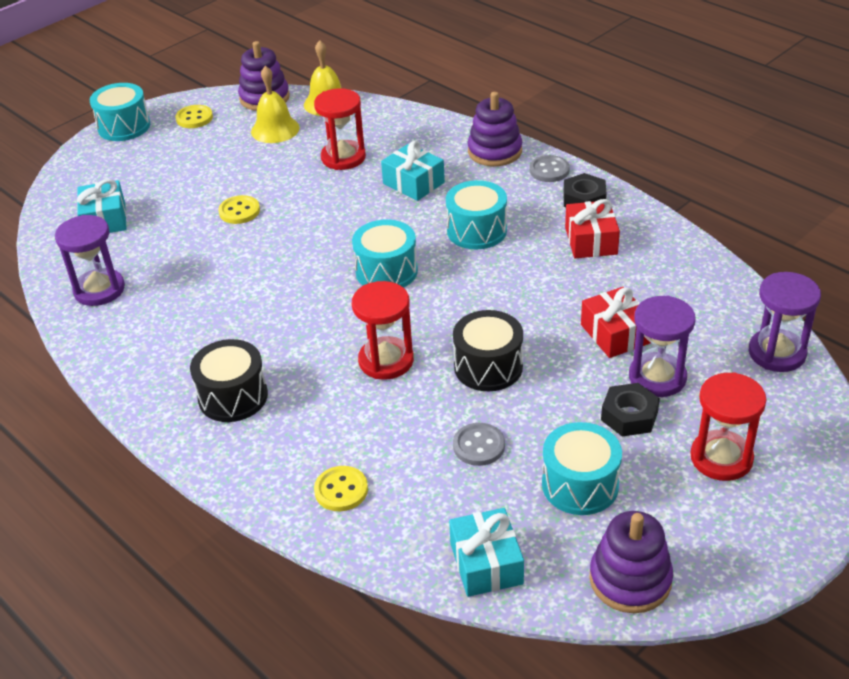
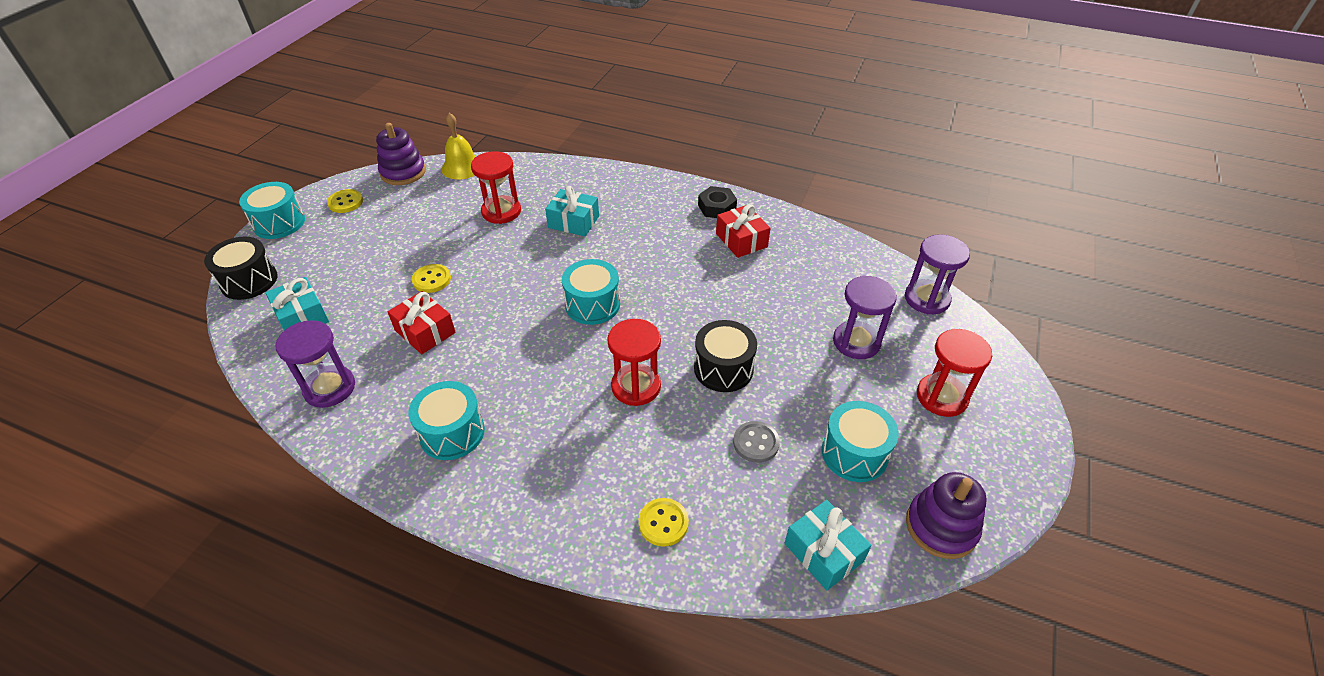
camera: 25 degrees left, 5 degrees up
(233, 396) = (516, 460): black drum -> black drum (249, 281)
(275, 129) = (427, 198): yellow bell -> none
(477, 230) = (648, 251): turquoise drum -> turquoise drum (452, 432)
(494, 151) = (625, 182): purple stacking toy -> none
(549, 170) = (676, 189): grey button -> none
(615, 334) = (804, 313): red gift -> red gift (425, 331)
(629, 416) = (855, 381): black nut -> none

